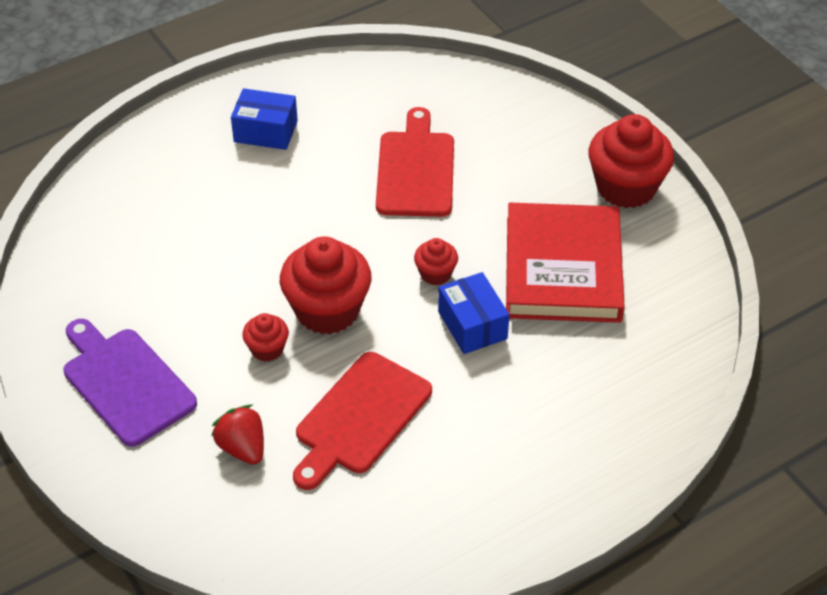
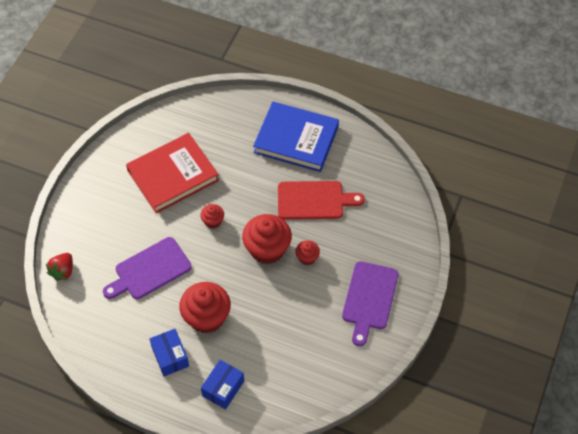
camera: 125 degrees left, 10 degrees up
(242, 448) = (363, 231): red strawberry -> red strawberry (63, 271)
(415, 170) = (150, 270): red cutting board -> purple cutting board
(472, 325) = (232, 190): blue box -> blue box (223, 388)
(505, 465) = (296, 139): none -> blue book
(626, 187) = (100, 178): red cupcake -> red cupcake (206, 317)

